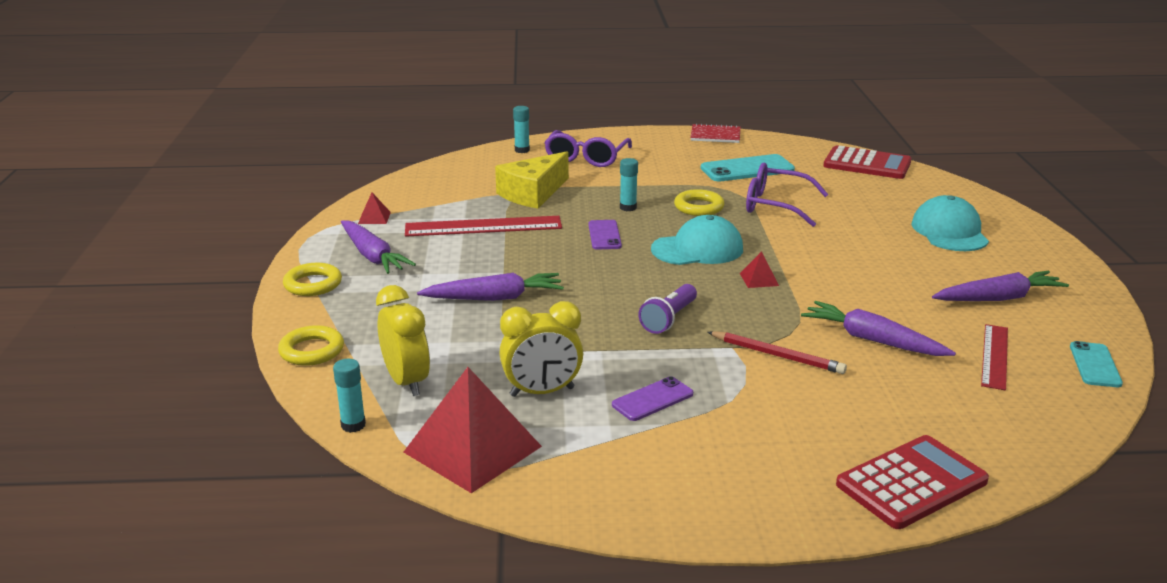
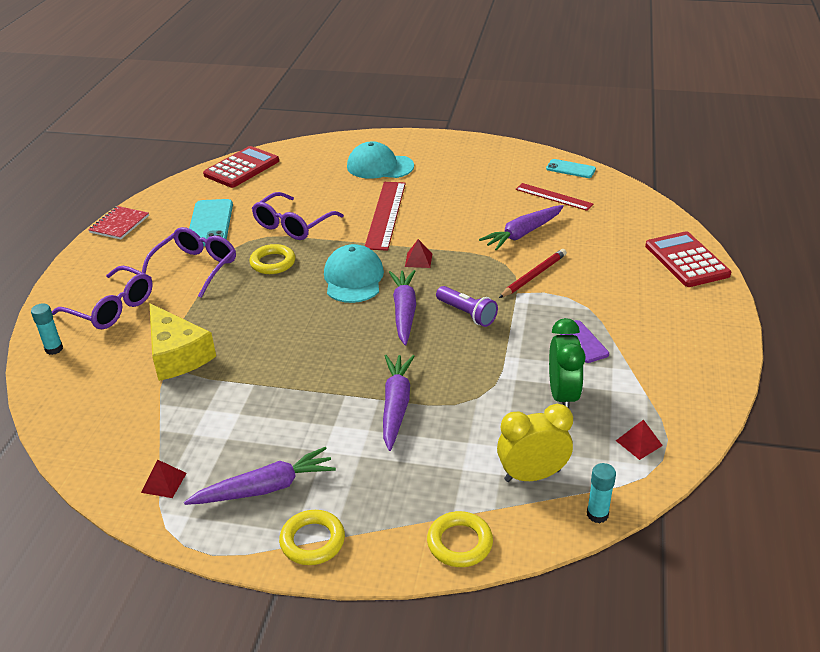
camera: 75 degrees left, 10 degrees up
(472, 449) = (639, 443): red pyramid -> red pyramid, size x0.42
(483, 226) = (237, 398): red ruler -> red ruler (385, 215)
(542, 392) = (562, 396): yellow clock -> green clock
(604, 235) = (300, 323): purple phone -> none
(628, 208) = (249, 301): turquoise glue stick -> none
(667, 177) = (196, 267): none -> purple glasses
(998, 298) = (482, 175): purple carrot -> purple carrot (404, 312)

